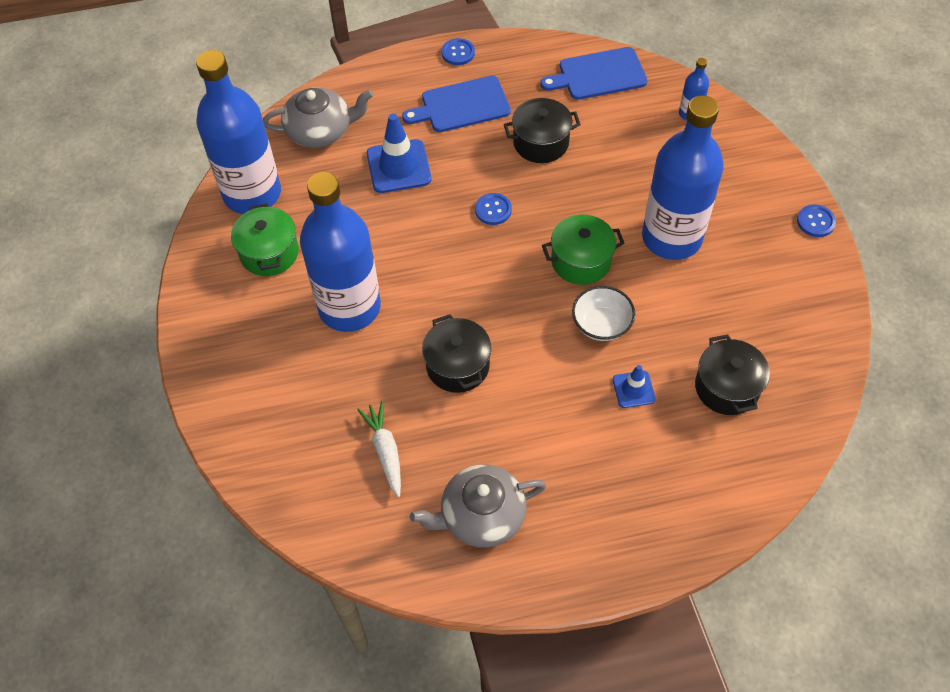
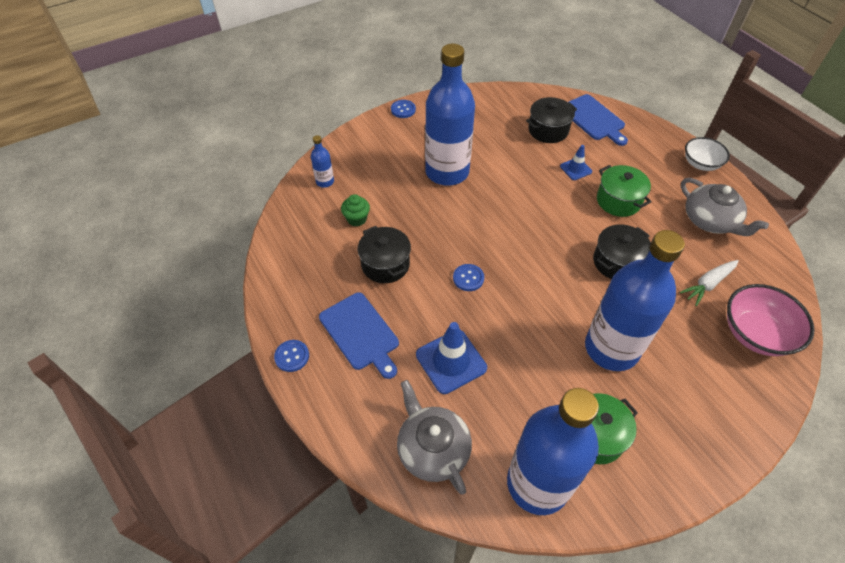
camera: 110 degrees left, 5 degrees down
(300, 463) = (755, 333): none -> pink bowl
(581, 261) = (490, 214): green pot -> green pot (618, 201)
(598, 75) = (296, 244): blue cutting board -> blue cutting board (593, 119)
(601, 324) = (537, 193): white bowl -> white bowl (700, 164)
(618, 131) = (356, 219): none -> green cupcake

